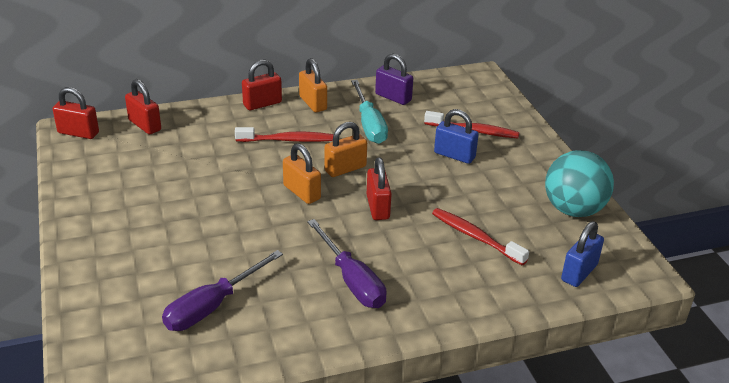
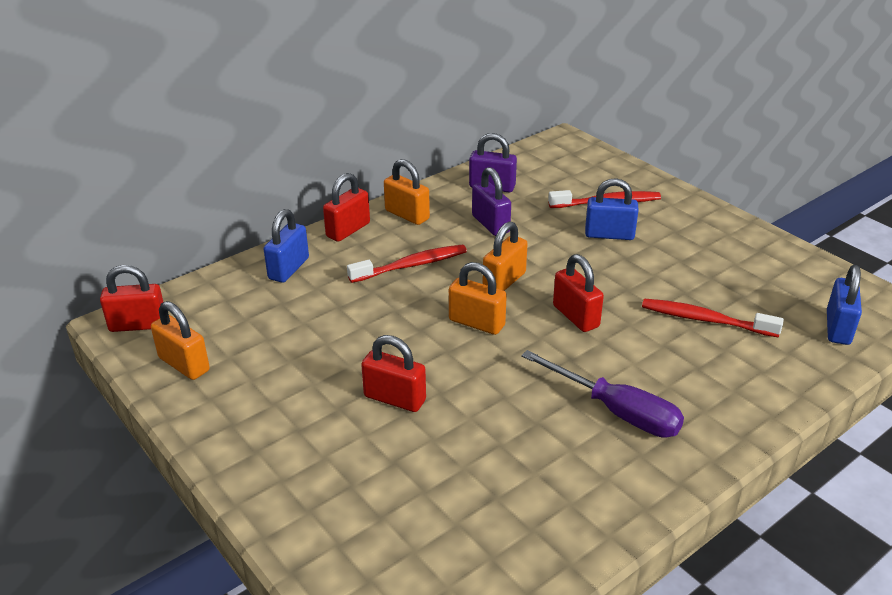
camera: 20 degrees left, 0 degrees up
(88, 166) = (184, 364): none -> orange padlock
(145, 125) = (220, 292): red padlock -> red padlock (395, 398)
(201, 121) = (289, 268): none -> blue padlock
(212, 306) = (481, 497): purple screwdriver -> none
(369, 125) = (490, 224): turquoise screwdriver -> purple padlock
(573, 210) = (775, 261): turquoise ball -> none

